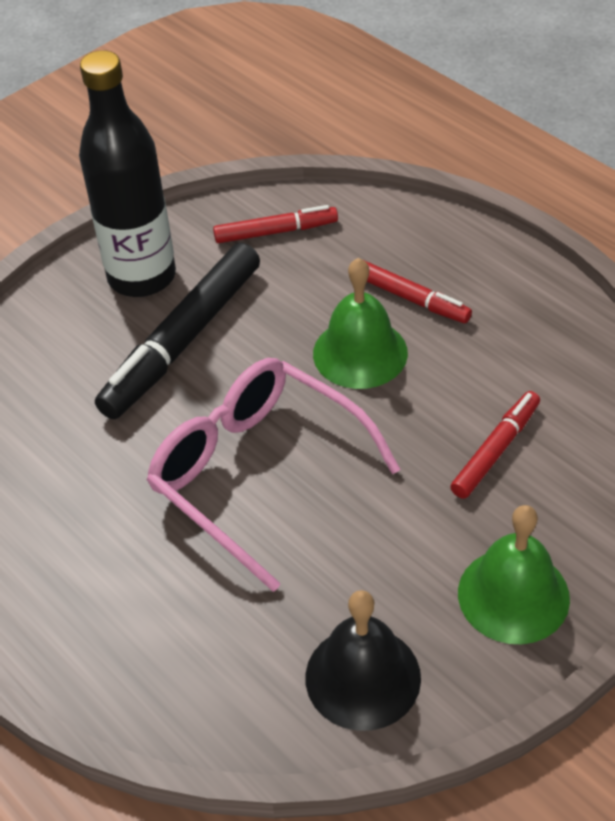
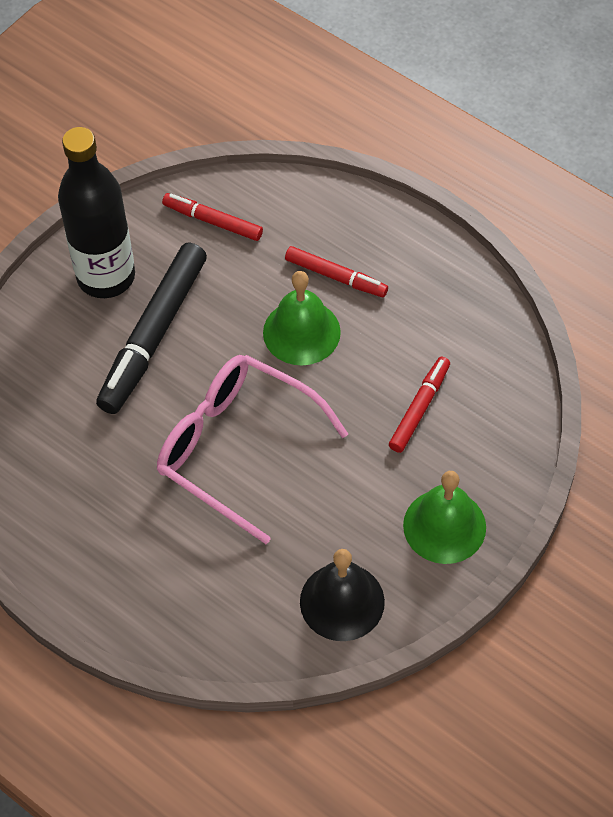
camera: 10 degrees left, 10 degrees up
(276, 232) = (213, 221): red marker -> red marker turned 135 degrees counterclockwise

